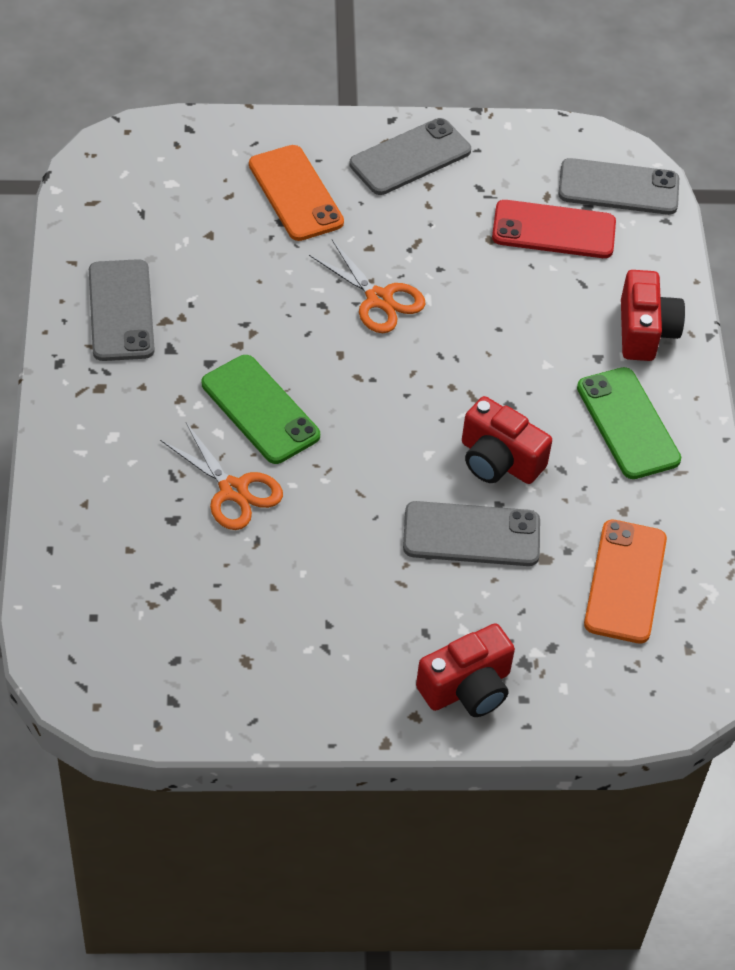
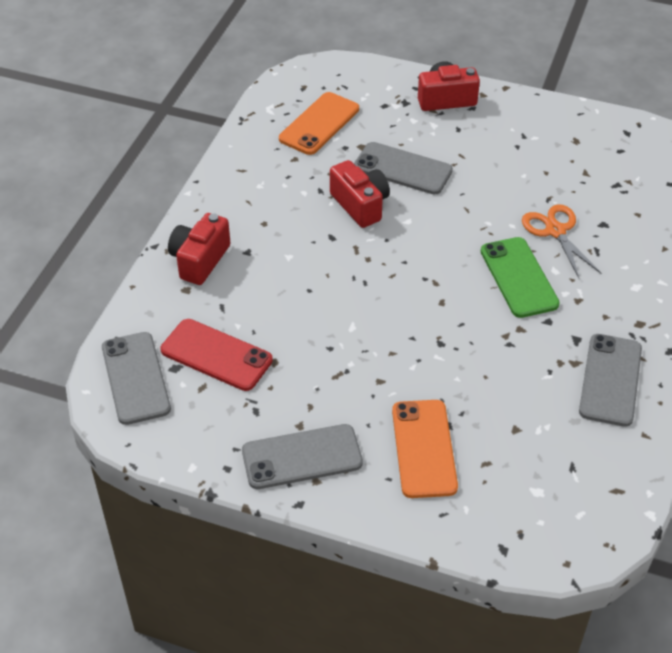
camera: 155 degrees left, 5 degrees down
(379, 299) = (392, 335): orange scissors -> none
(618, 187) = (135, 378): grey phone -> grey phone turned 45 degrees clockwise
(627, 424) = (256, 205): green phone -> none

